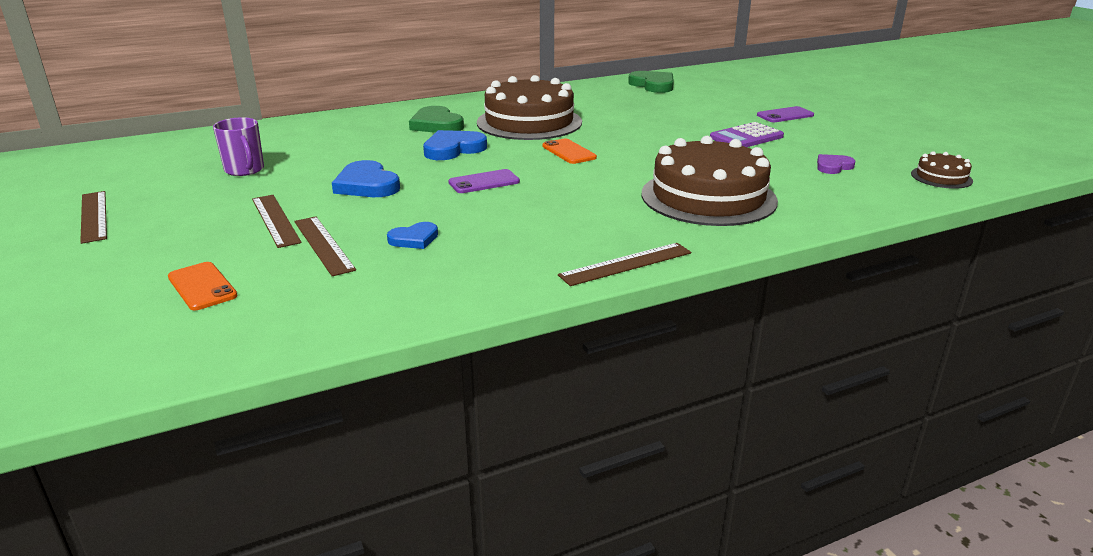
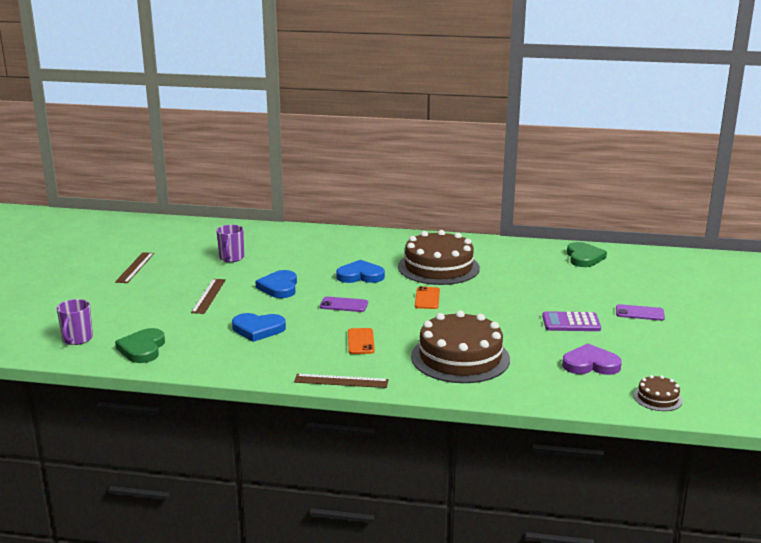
camera: 35 degrees right, 5 degrees down
(111, 345) = (77, 339): none -> purple mug
(202, 286) = (137, 323): orange phone -> orange phone (361, 341)
(323, 245) = (212, 318): brown ruler -> none
(414, 239) = (258, 329): blue heart -> blue heart, size x1.67
(436, 124) = (377, 253): green heart -> green heart (142, 349)
(833, 166) = (590, 364): purple heart -> purple heart, size x1.67

